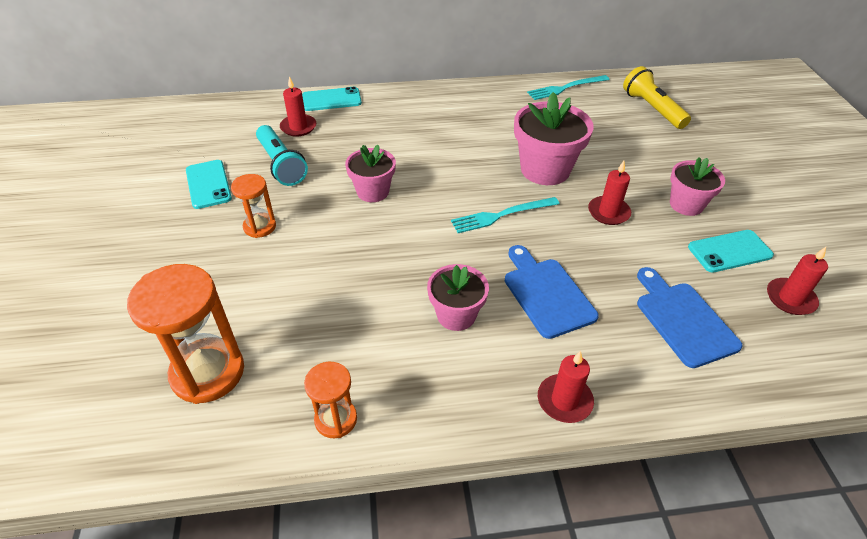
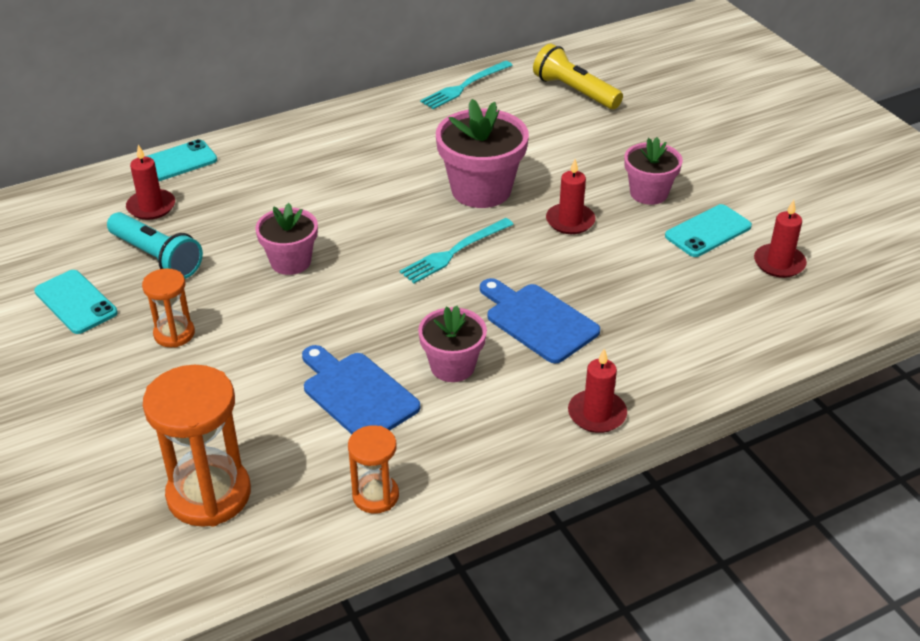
camera: 20 degrees left, 5 degrees down
(683, 320) = (684, 310): blue cutting board -> blue cutting board (357, 394)

